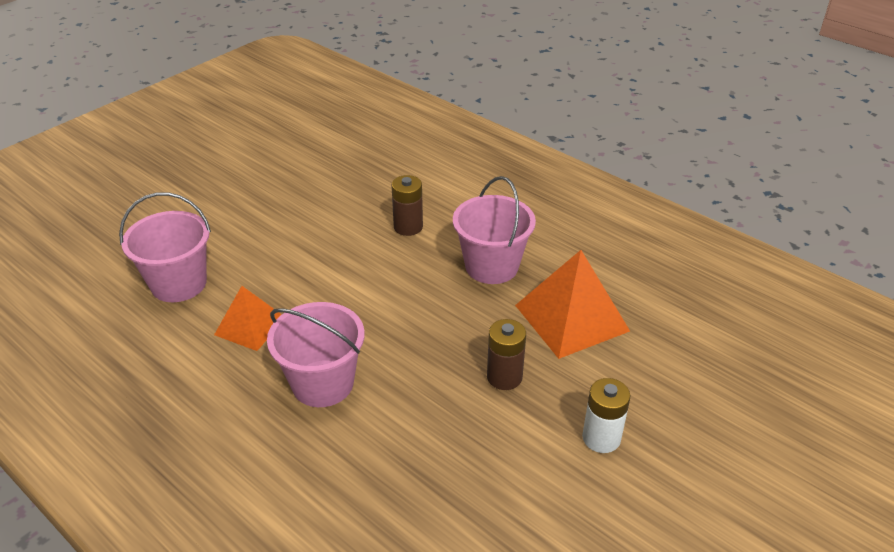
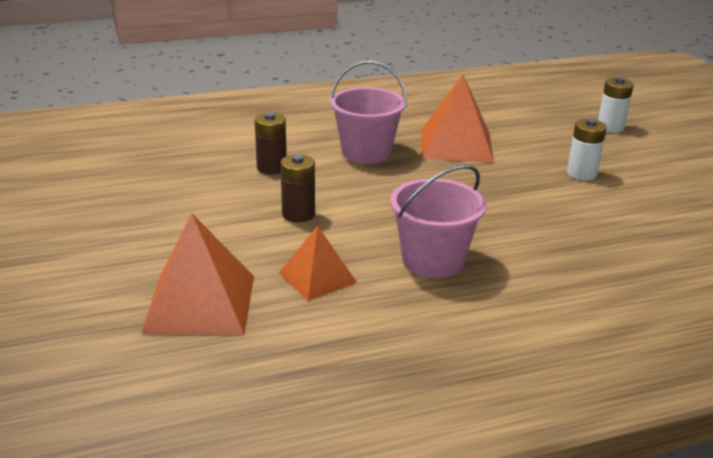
camera: 60 degrees left, 10 degrees down
(179, 284) = (200, 303): pink bucket -> orange pyramid
(504, 377) = (495, 186): brown battery -> brown battery (298, 214)
(765, 430) = (610, 127): none -> white battery

